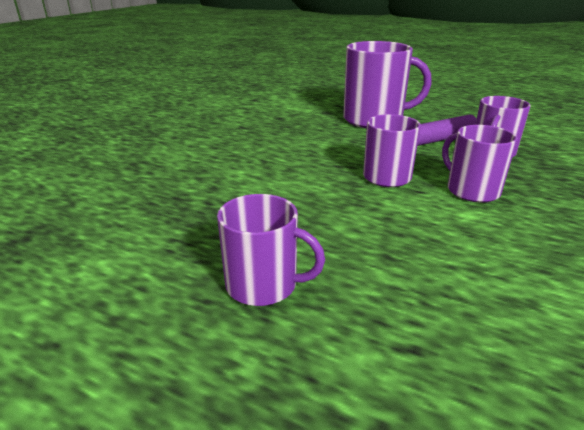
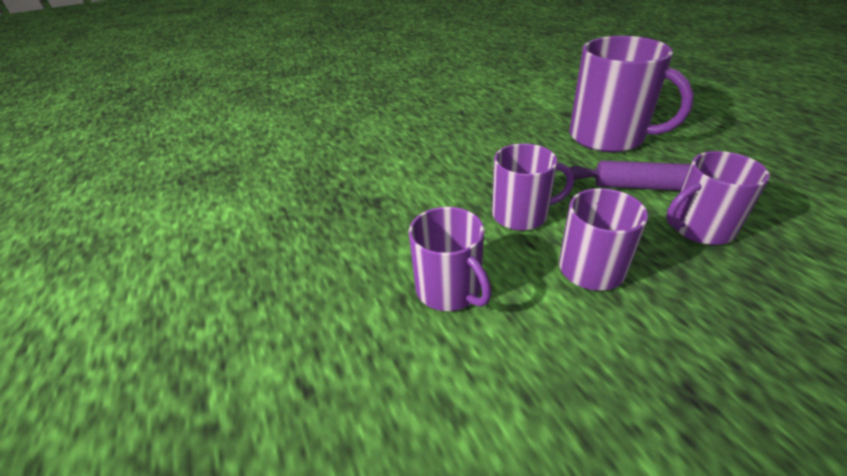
camera: 40 degrees right, 10 degrees up
(263, 285) = (286, 275): purple mug -> purple mug (449, 290)

